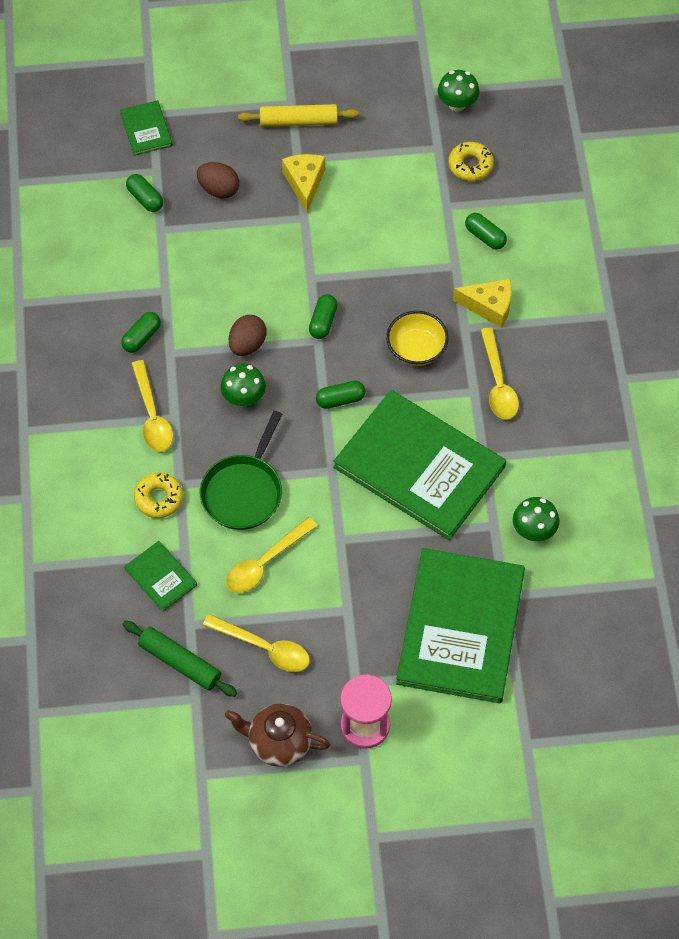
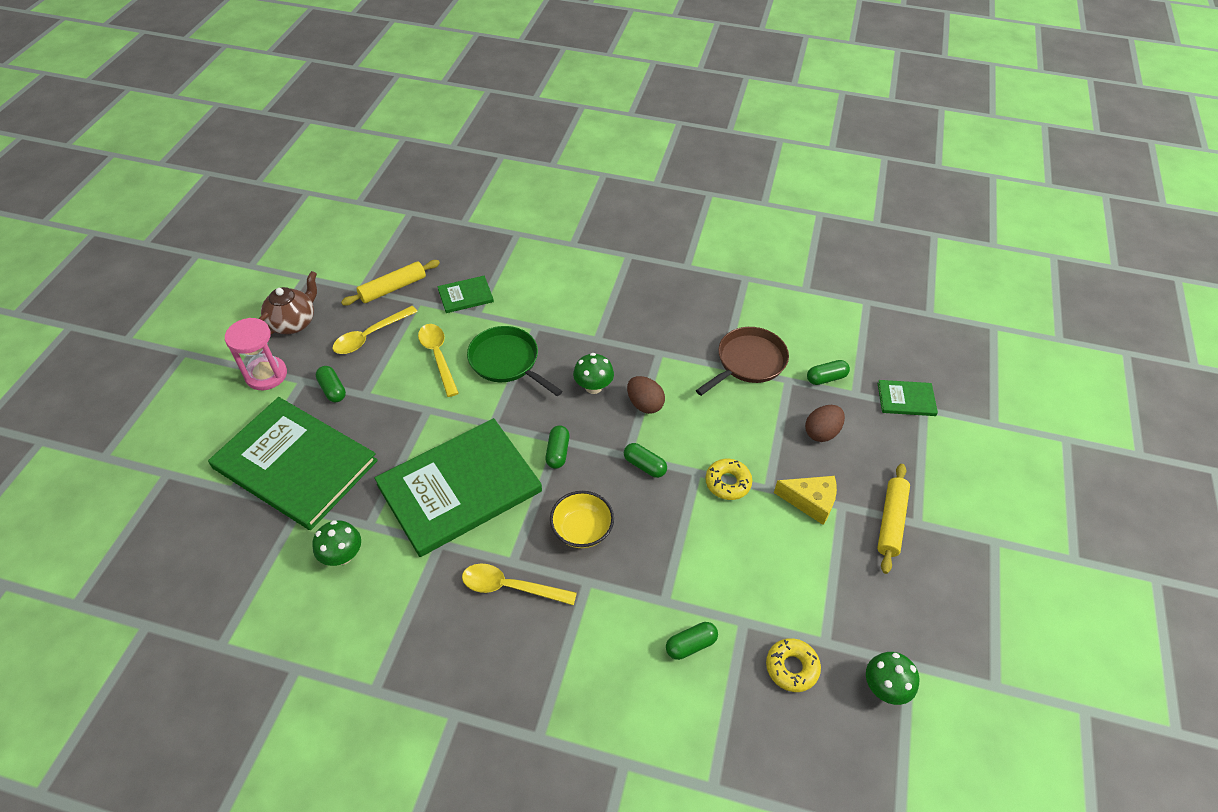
camera: 110 degrees right, 10 degrees down
(141, 337) = (682, 339): green capsule -> green capsule (332, 389)
(150, 269) = (748, 362): none -> brown pan
(152, 415) = (606, 326): yellow spoon -> none
(159, 498) = (530, 311): yellow donut -> yellow donut (728, 483)
(180, 662) = (393, 288): green rolling pin -> yellow rolling pin
(489, 306) = (602, 614): yellow cheese -> none

